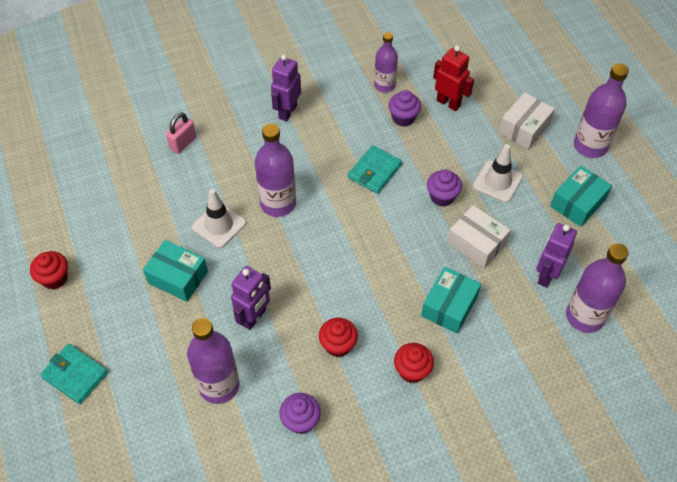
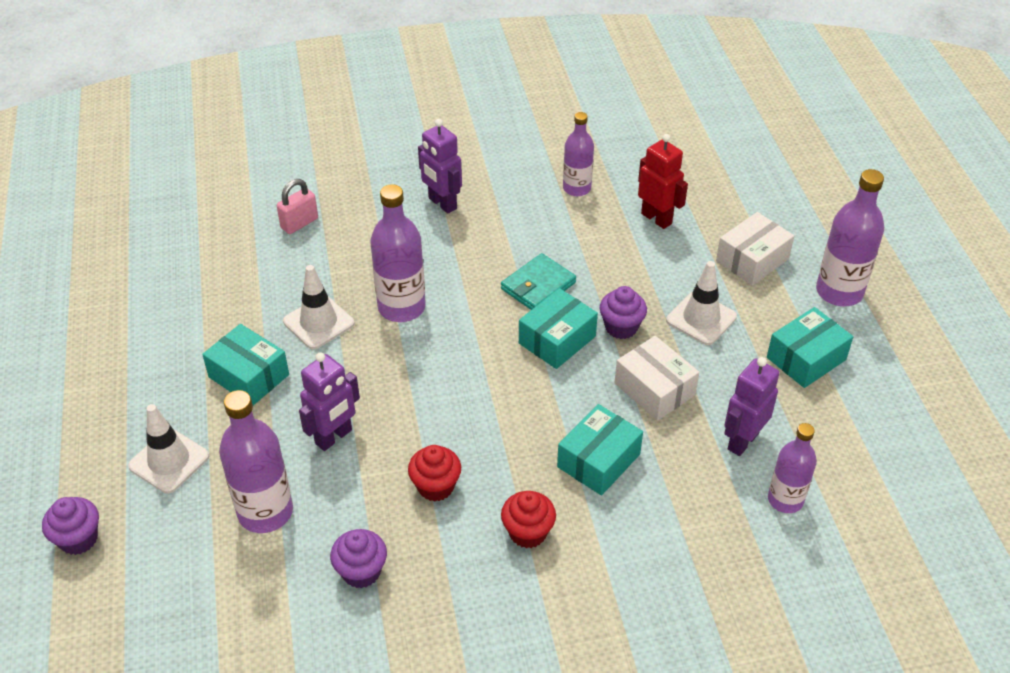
camera: 10 degrees right, 10 degrees down
(54, 278) = (94, 356): red cupcake -> none
(75, 375) = (85, 472): turquoise wallet -> none
(136, 356) = (169, 461): none -> white traffic cone
(287, 112) = (442, 204): purple robot -> purple robot turned 75 degrees counterclockwise
(398, 214) = (557, 340): none -> turquoise box
(403, 118) = (592, 229): purple cupcake -> purple cupcake (78, 539)
(585, 316) = (785, 500): purple bottle -> purple bottle, size x0.65

